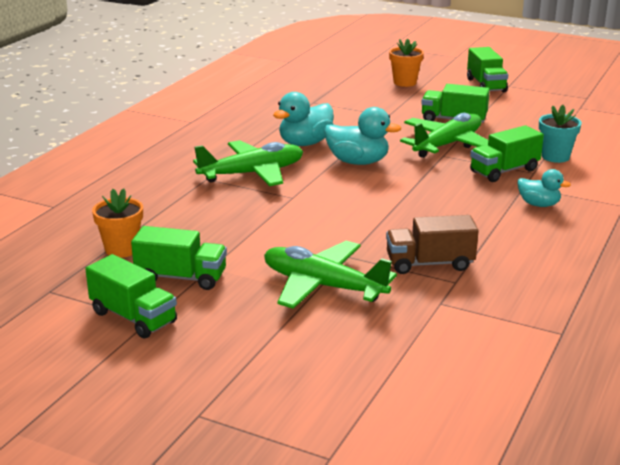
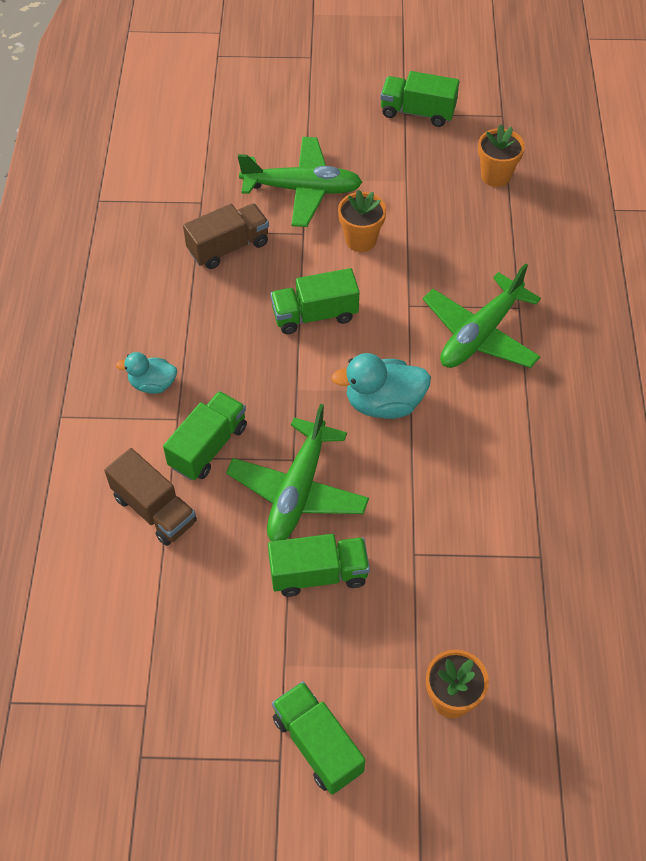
camera: 155 degrees right, 30 degrees up
(181, 277) = (419, 161): green truck -> green truck (315, 315)
(297, 239) = (360, 240): none -> orange flower pot
(305, 143) = (471, 426): turquoise duck -> none
(555, 157) = (154, 509): turquoise flower pot -> brown truck

